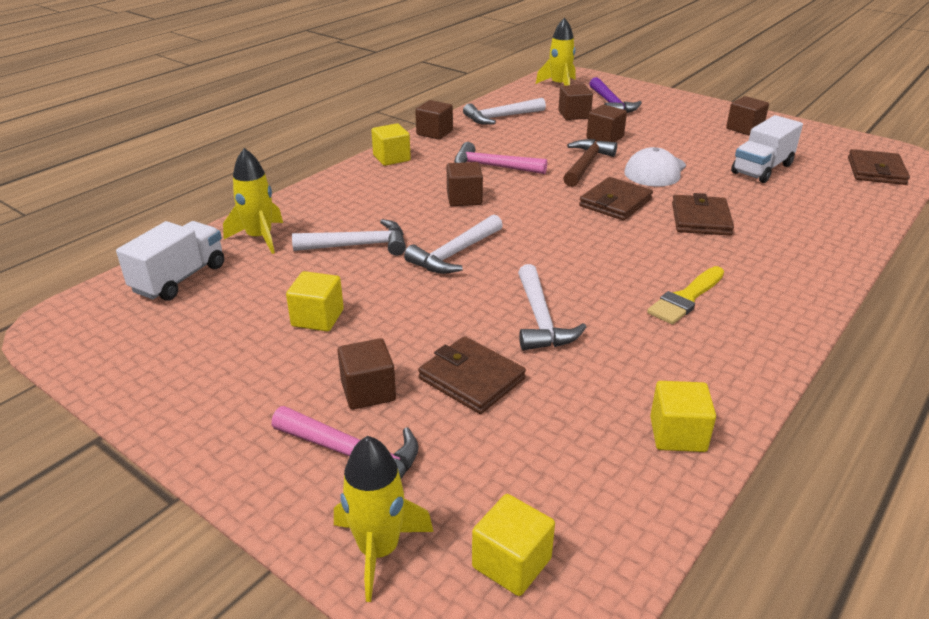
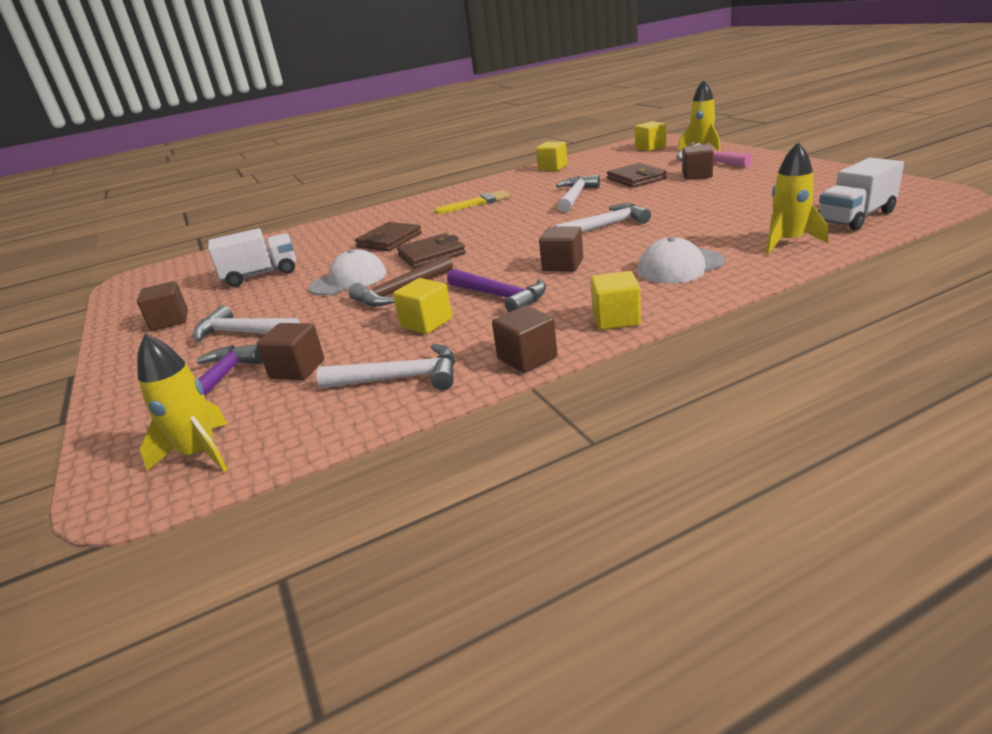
camera: 150 degrees left, 5 degrees down
(317, 318) = (726, 198): yellow cube -> yellow cube (426, 323)
(357, 204) = (680, 266): none -> white cap
(358, 245) = (687, 233): white hammer -> white hammer (243, 333)
(493, 167) = (500, 296): pink hammer -> purple hammer
(605, 138) = (326, 324): brown cube -> none
(876, 171) = (187, 267): brown wallet -> none

